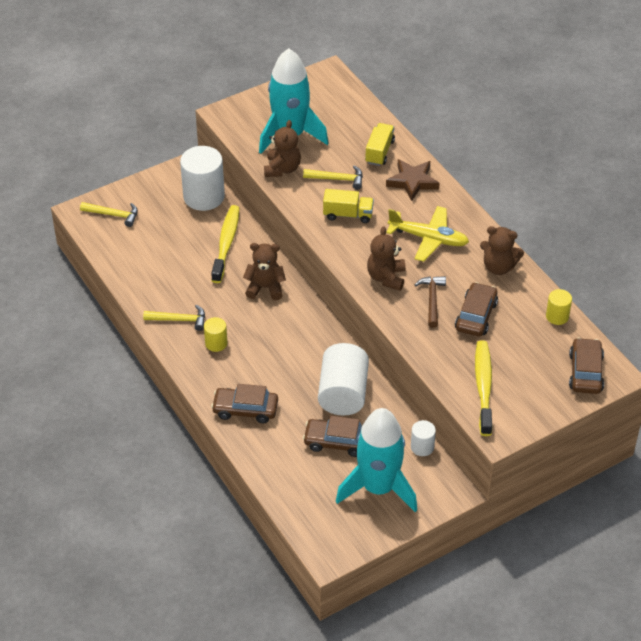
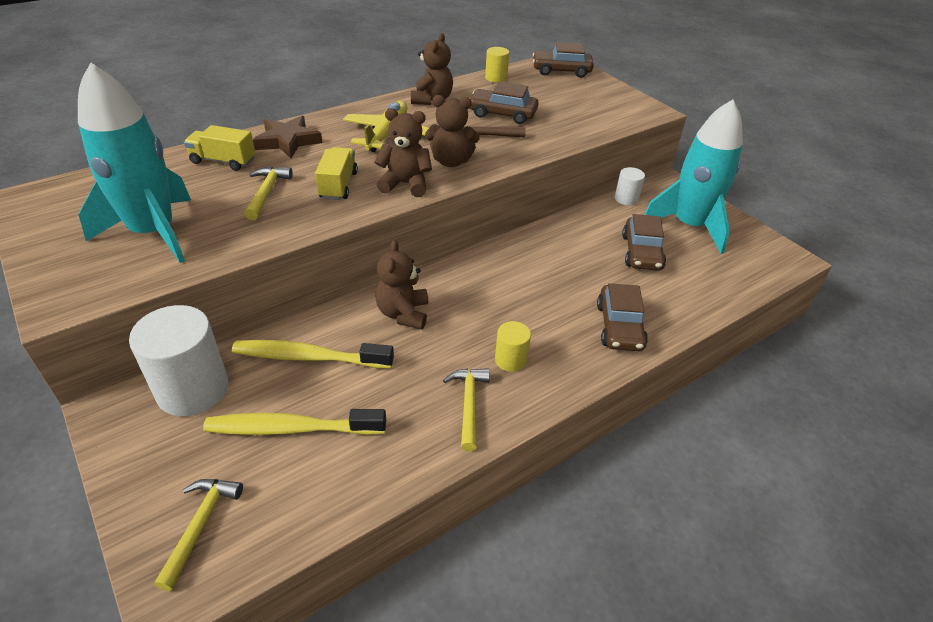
camera: 95 degrees left, 5 degrees down
(282, 169) = (229, 239): brown teddy bear -> brown teddy bear (405, 184)
(343, 393) = (571, 248): white cylinder -> none
(483, 387) = (596, 114): yellow toothbrush -> yellow toothbrush (291, 429)

